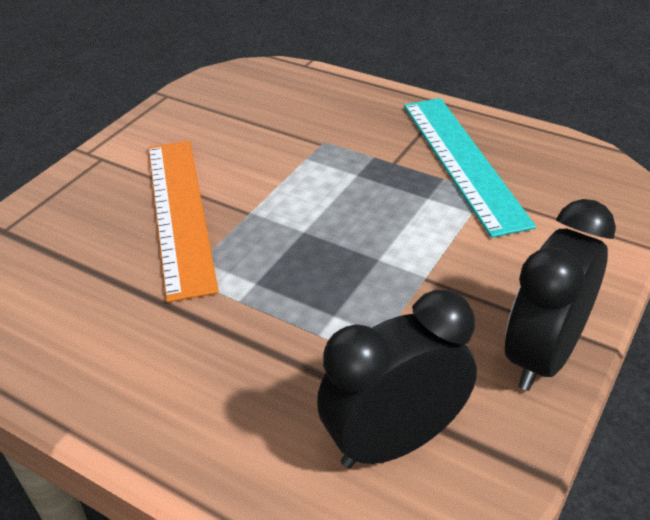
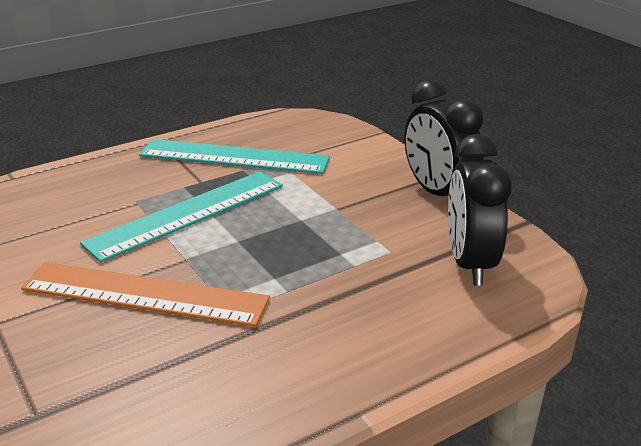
camera: 65 degrees left, 10 degrees down
(325, 180) = (187, 214): none -> turquoise ruler

